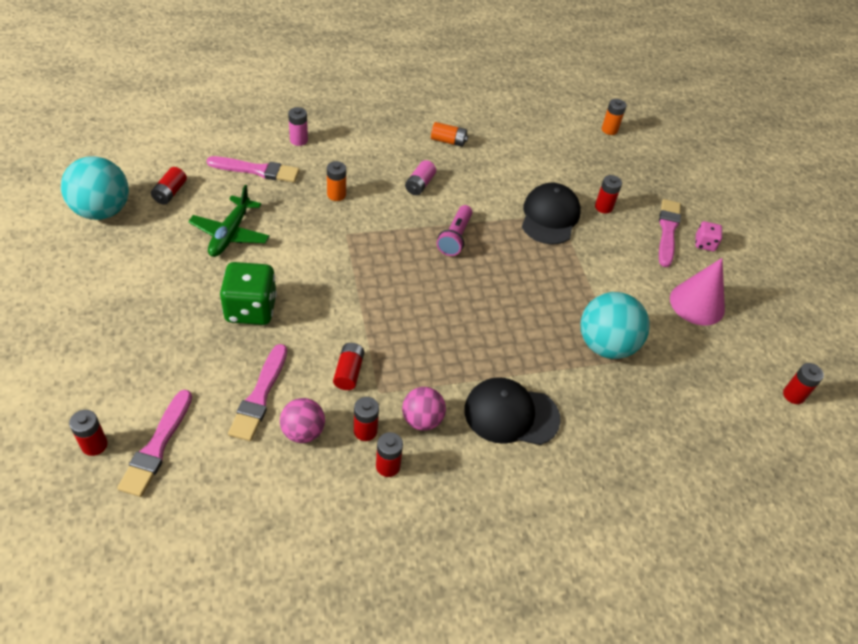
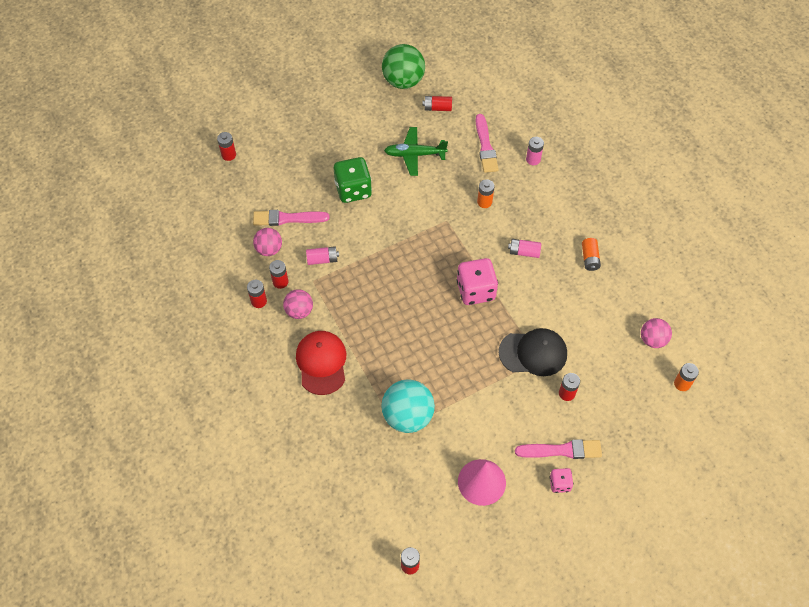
camera: 80 degrees right, 10 degrees up
(102, 211) = (403, 81): turquoise ball -> green ball
(157, 446) = (236, 183): pink brush -> none
(349, 372) = (322, 259): red battery -> pink battery
(455, 238) = (475, 290): pink flashlight -> pink dice
(511, 414) = (321, 363): black cap -> red cap
(557, 131) = (652, 340): none -> pink ball

